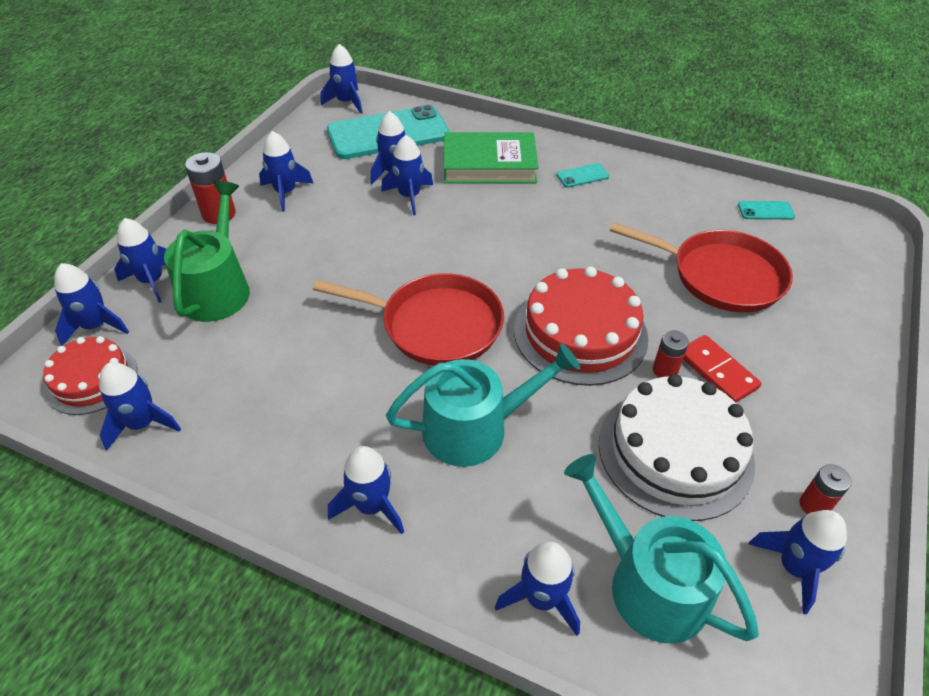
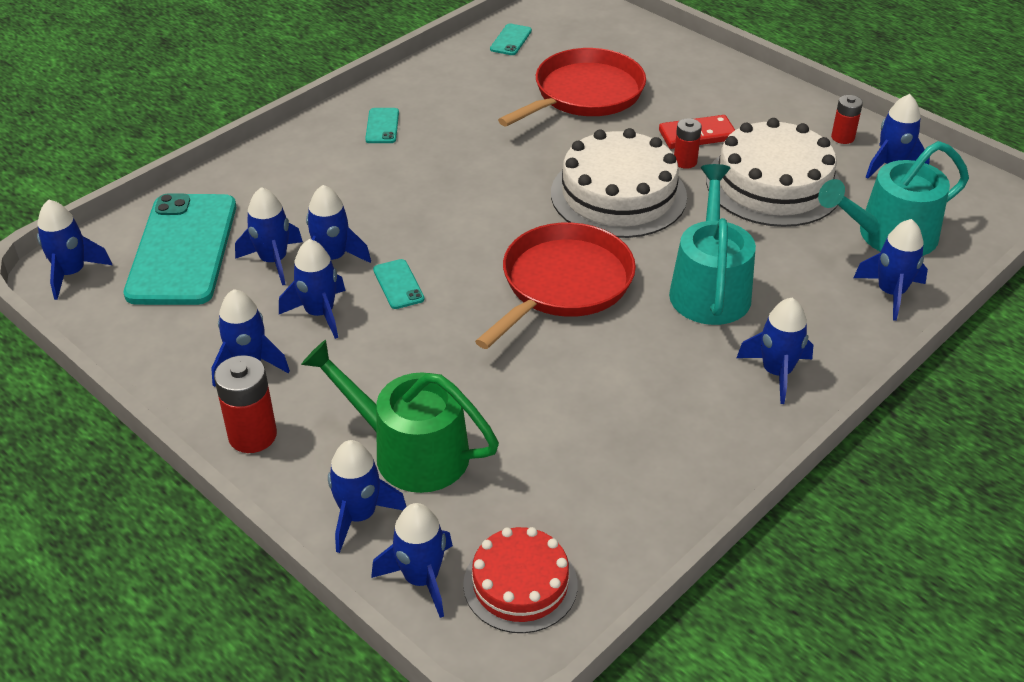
camera: 70 degrees left, 5 degrees down
(142, 423) = (612, 537): blue rocket -> blue rocket (319, 313)
(394, 235) = (398, 284): none -> turquoise phone
(489, 165) = (314, 184): green book -> none
(580, 333) = (618, 195): red cake -> white cake

